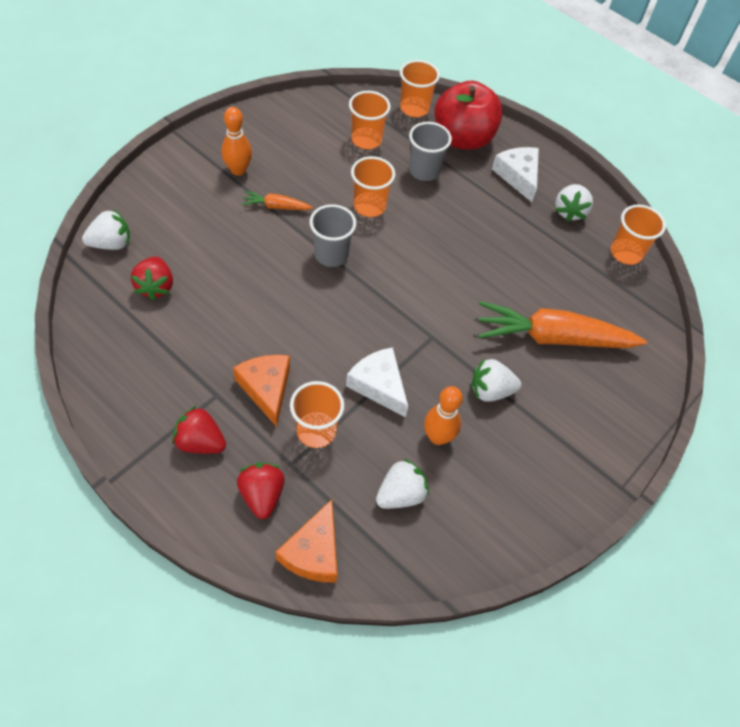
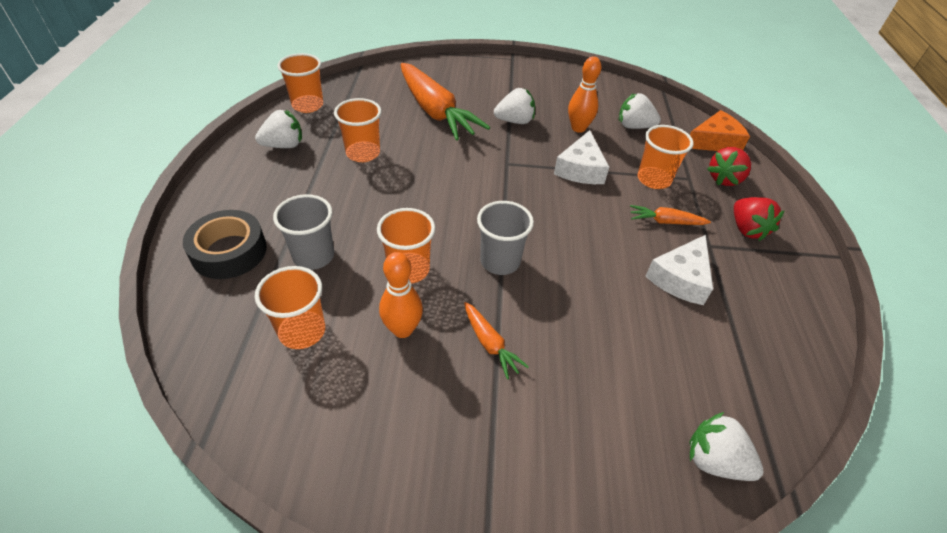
camera: 125 degrees left, 10 degrees down
(155, 287) = (696, 367): red strawberry -> none
(238, 170) = (475, 425): orange bowling pin -> orange bowling pin (402, 329)
(266, 388) = (665, 222): orange cheese -> orange carrot
(414, 108) = (199, 320): orange cup -> orange cup (363, 153)
(463, 138) = (229, 251): red apple -> black tape
(490, 390) = (515, 121): white strawberry -> white strawberry turned 60 degrees counterclockwise
(518, 176) = (260, 190): white cheese -> white cheese (680, 278)

